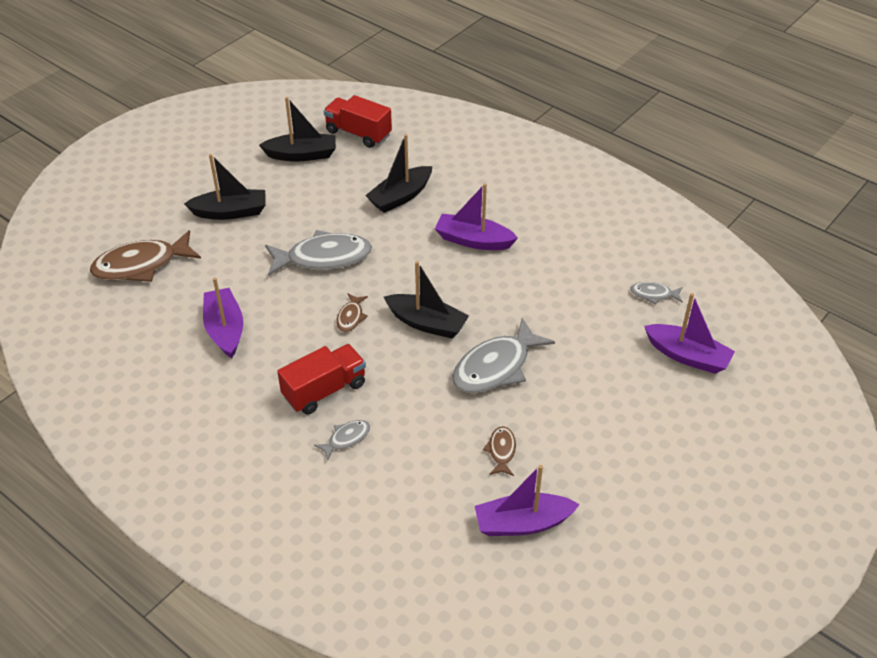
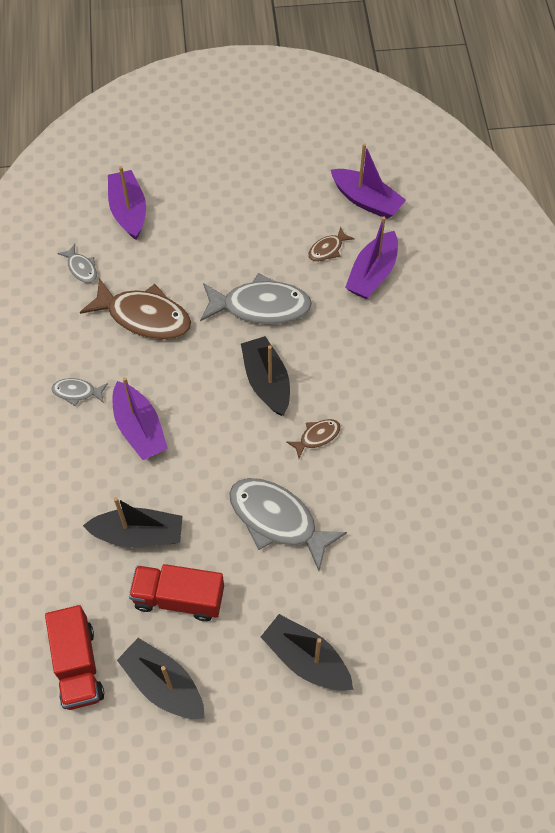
camera: 135 degrees left, 15 degrees up
(141, 265) = (444, 658): brown fish -> brown fish (144, 317)
(225, 329) = (427, 510): purple boat -> purple boat (372, 274)
(324, 390) = (399, 388): red truck -> red truck (179, 598)
(346, 439) = (420, 338): grey fish -> grey fish (77, 392)

